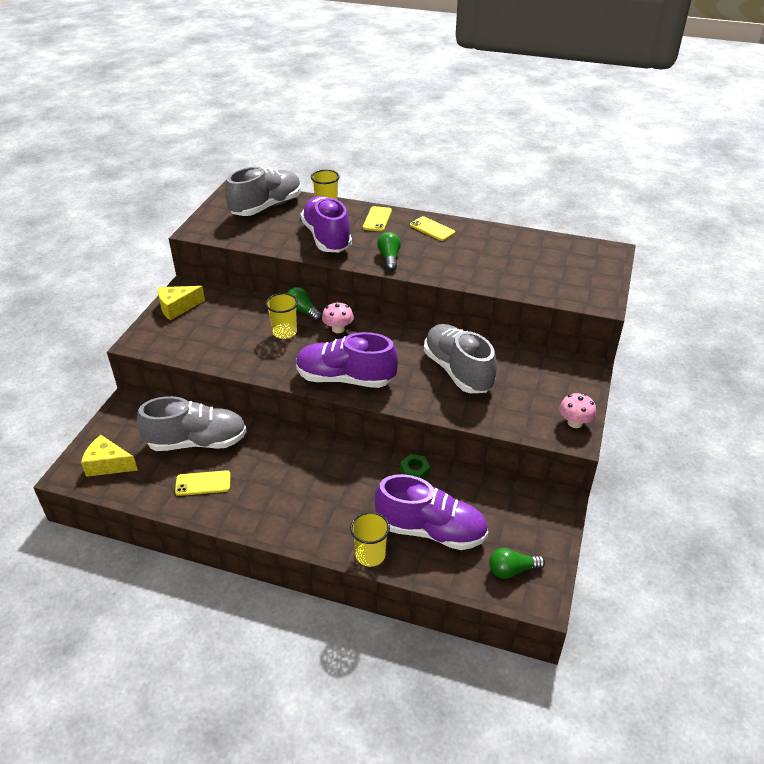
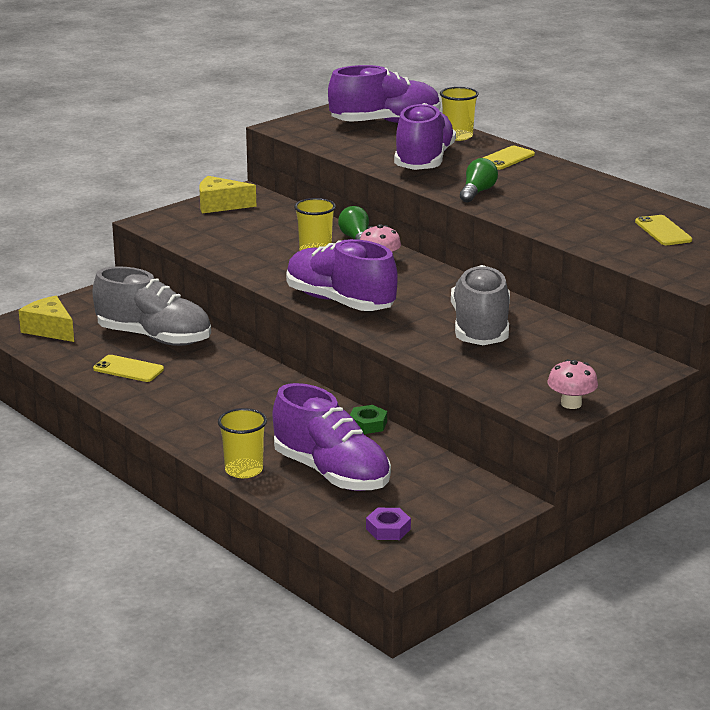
camera: 30 degrees right, 15 degrees down
(266, 207) = (385, 123): grey shoe -> purple shoe
(432, 229) = (564, 180): yellow phone -> yellow phone (663, 231)
(512, 570) = (388, 529): green light bulb -> purple nut

